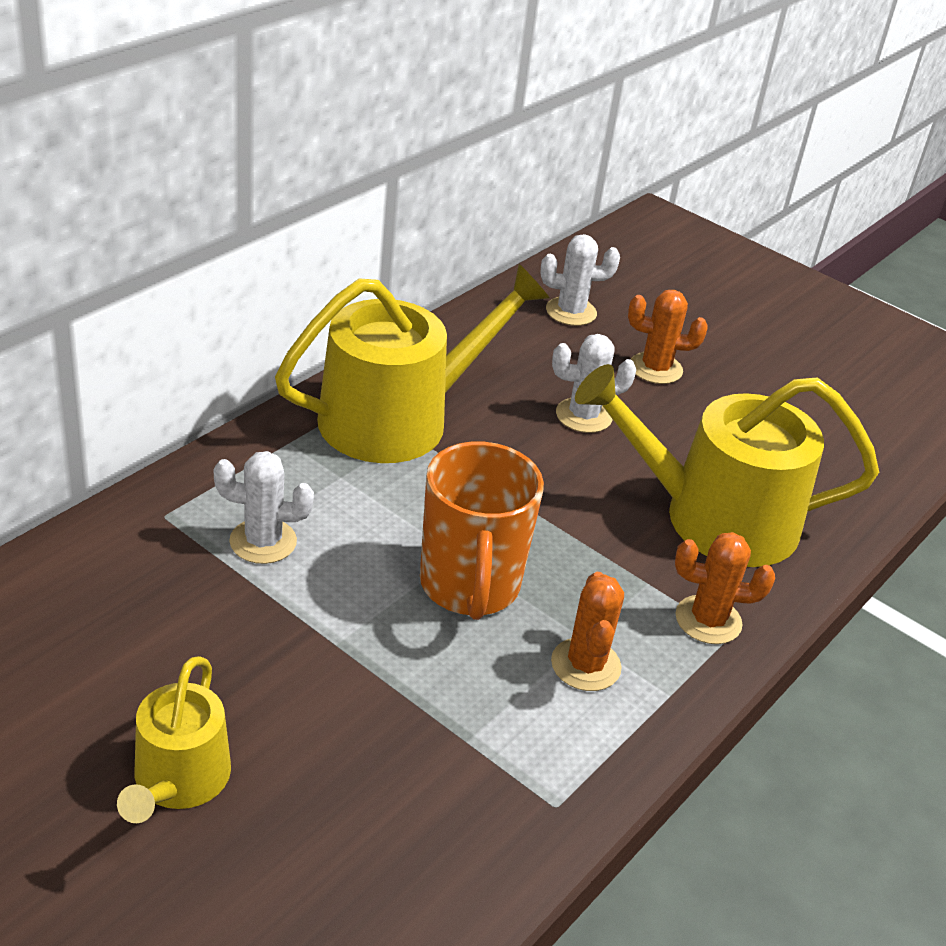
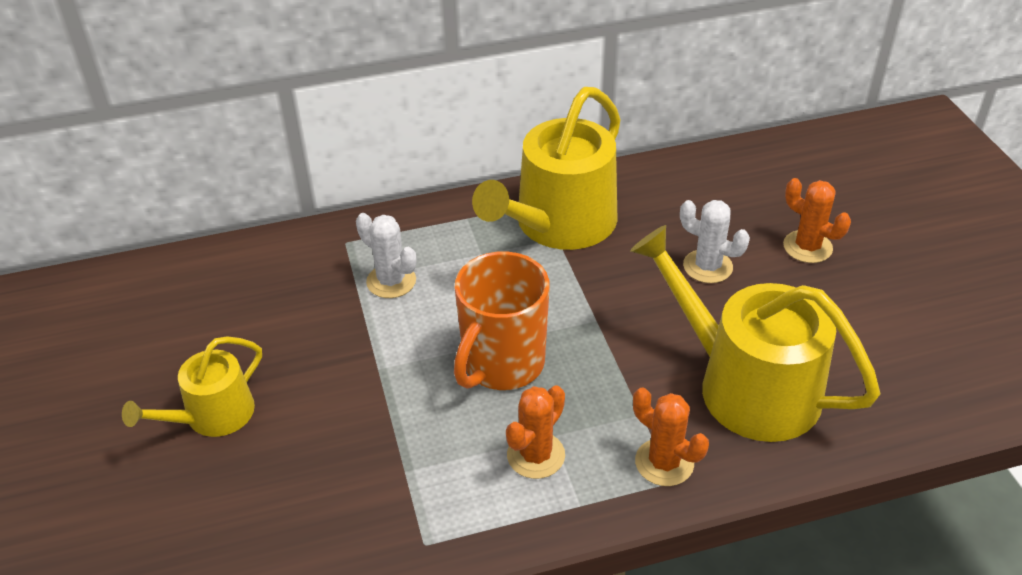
camera: 40 degrees right, 5 degrees up
(398, 418) = (558, 224): yellow watering can -> yellow watering can turned 120 degrees clockwise
(571, 312) = (774, 179): white cactus -> none

